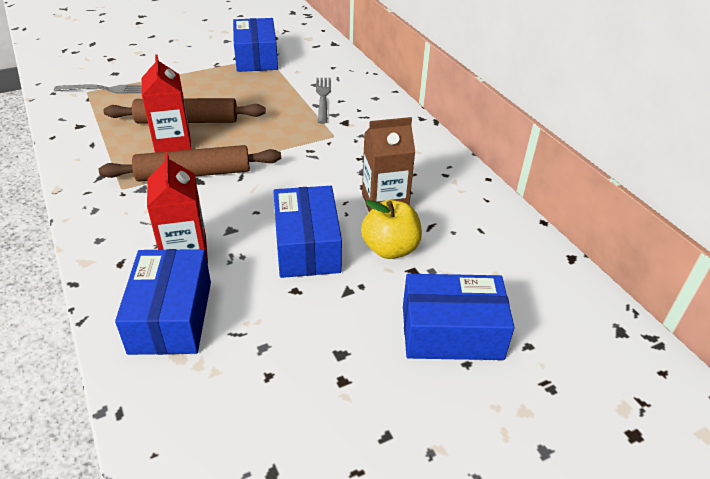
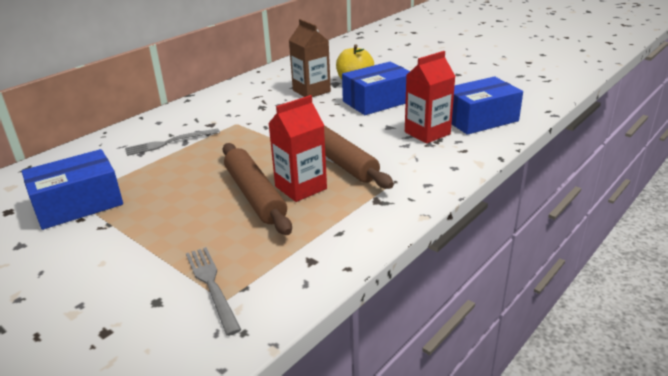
camera: 110 degrees left, 10 degrees down
(451, 332) = (400, 61): blue box -> none

